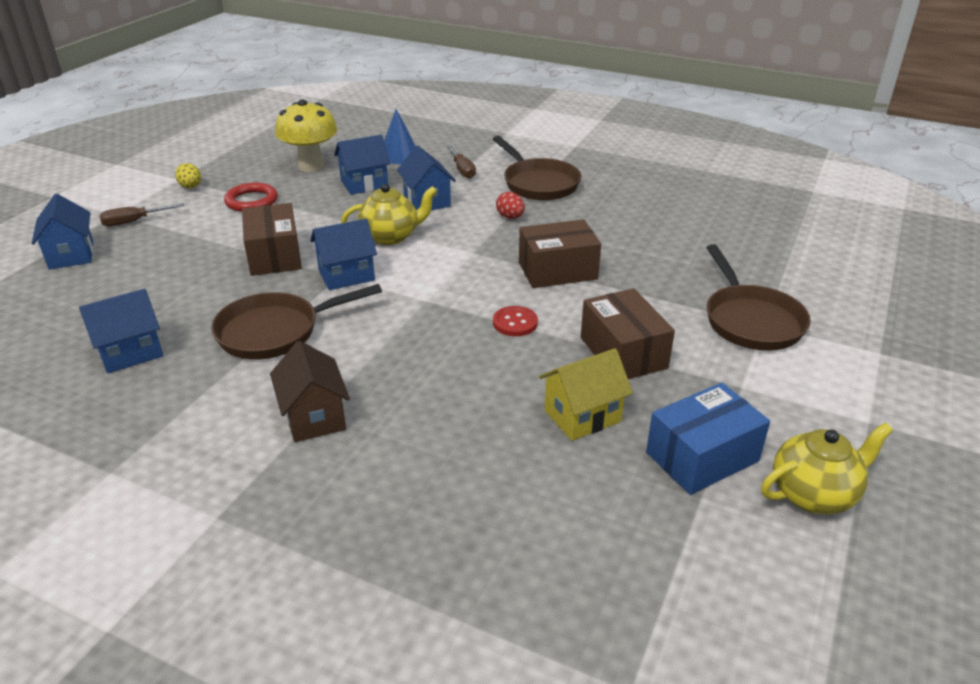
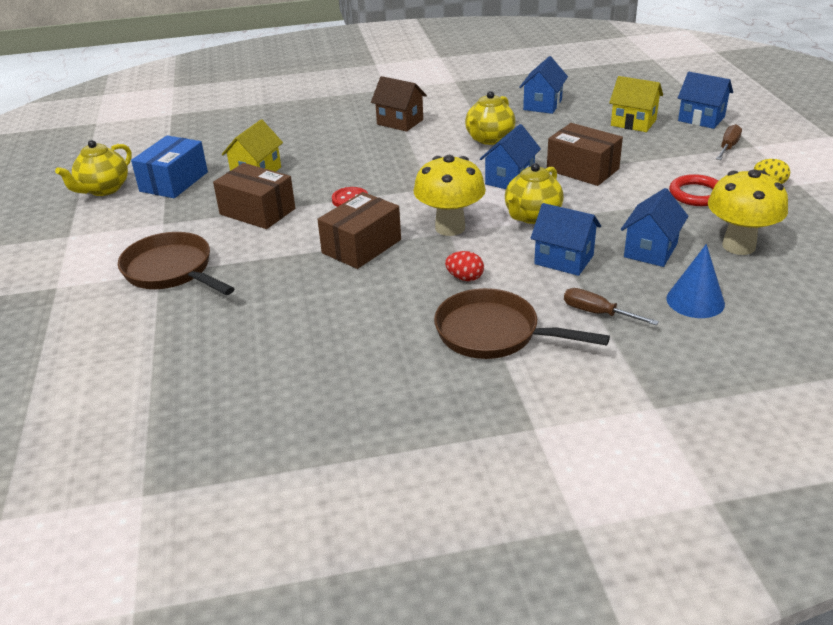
camera: 145 degrees right, 0 degrees up
(124, 280) = (633, 123): none -> yellow house
(276, 331) = (489, 139): brown pan -> yellow teapot
(466, 255) = (450, 228): none -> yellow mushroom

